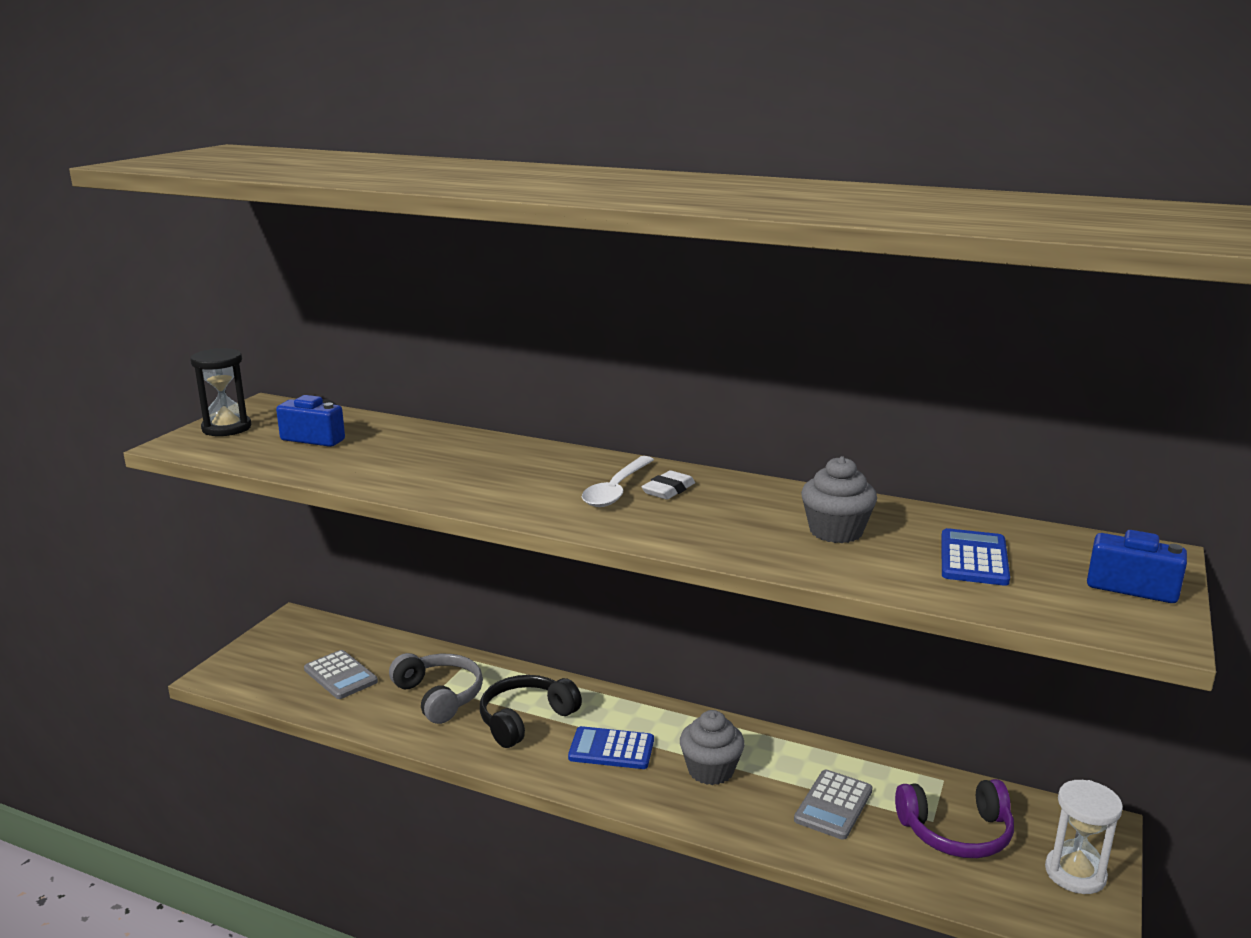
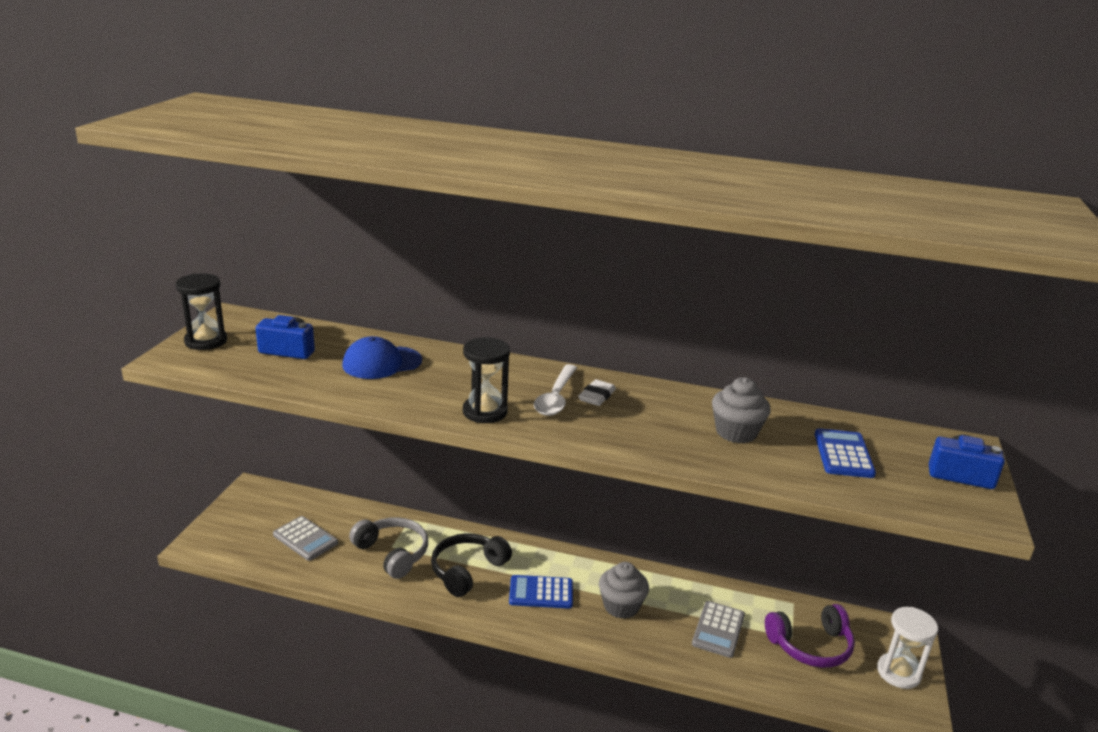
camera: 10 degrees left, 5 degrees up
(419, 452) = (382, 363): none -> blue cap
(523, 502) = (485, 412): none -> black hourglass

